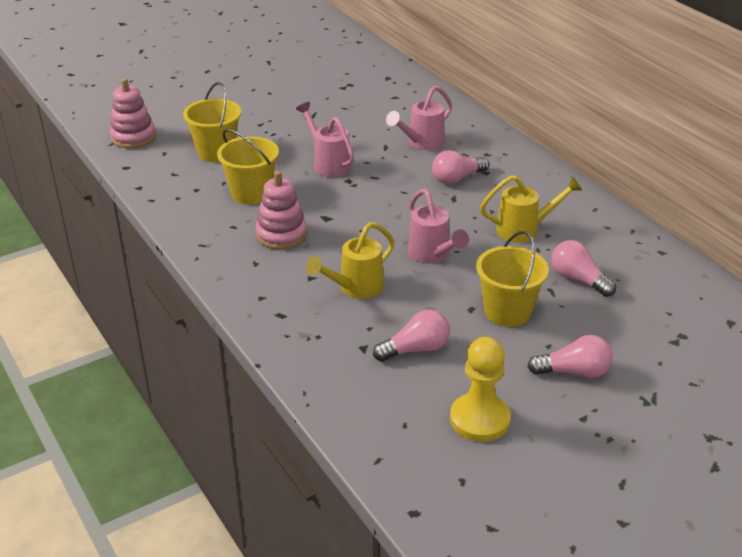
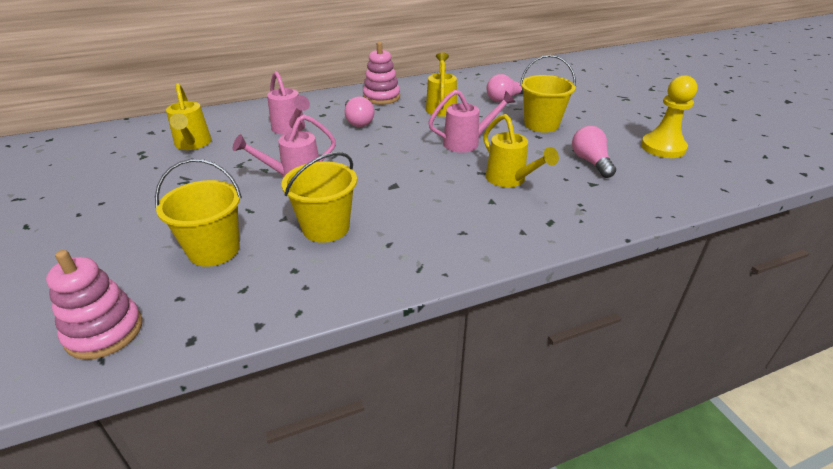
camera: 80 degrees left, 0 degrees up
(281, 235) = (416, 213): pink stacking toy -> pink stacking toy (381, 97)
(371, 103) = (192, 145): none -> yellow watering can
(574, 372) = (604, 113): pink light bulb -> none

